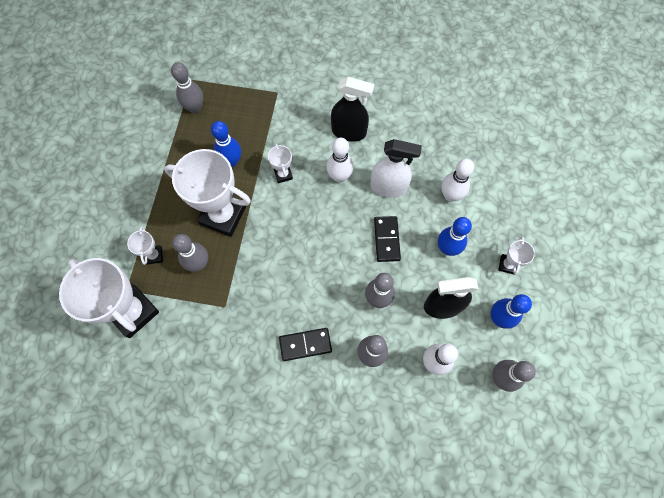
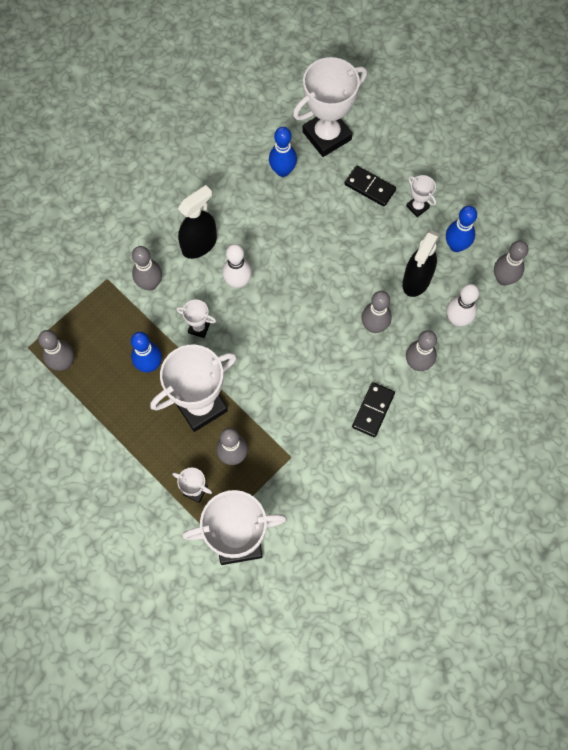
camera: 55 degrees left, 0 degrees up
(293, 121) = (150, 284): none -> grey bowling pin
(387, 239) = (327, 283): black domino -> black domino (370, 187)
(388, 187) = (279, 249): white spray bottle -> none
(447, 248) = (370, 242): blue bowling pin -> blue bowling pin (282, 171)
(450, 195) = (325, 206): white bowling pin -> none
(510, 158) = (327, 136): none -> white trophy

